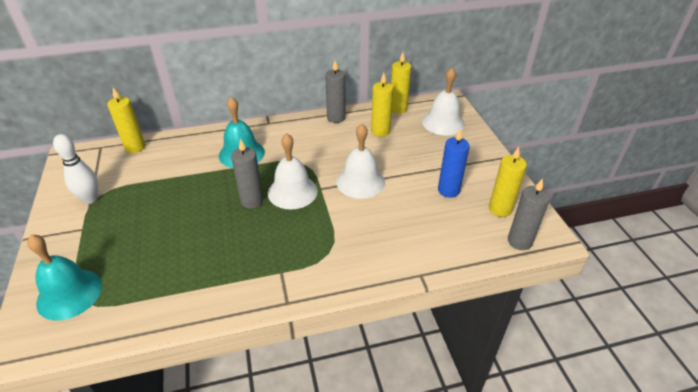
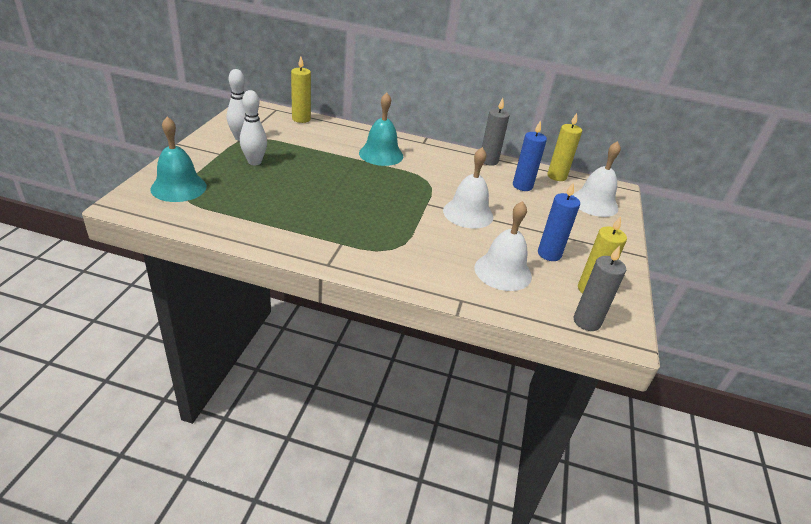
camera: 25 degrees right, 5 degrees down
(127, 221) = (254, 162): none -> white bowling pin
(252, 201) = (360, 188): grey candle -> none
(292, 191) = (400, 196): white bell -> white bell (503, 271)
(380, 131) = (522, 186): yellow candle -> blue candle

